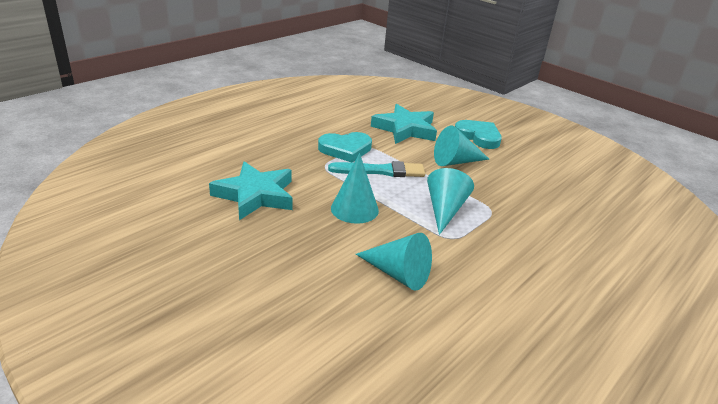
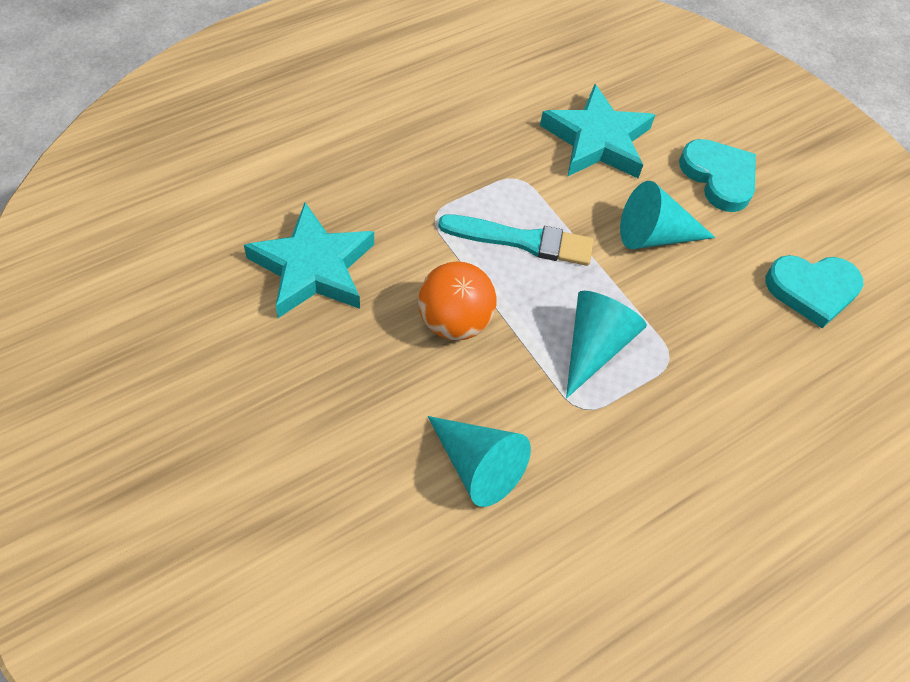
camera: 10 degrees right, 25 degrees up
(345, 149) = (480, 179): turquoise heart -> turquoise heart (812, 290)
(354, 209) = (454, 322): turquoise cone -> orange ball

